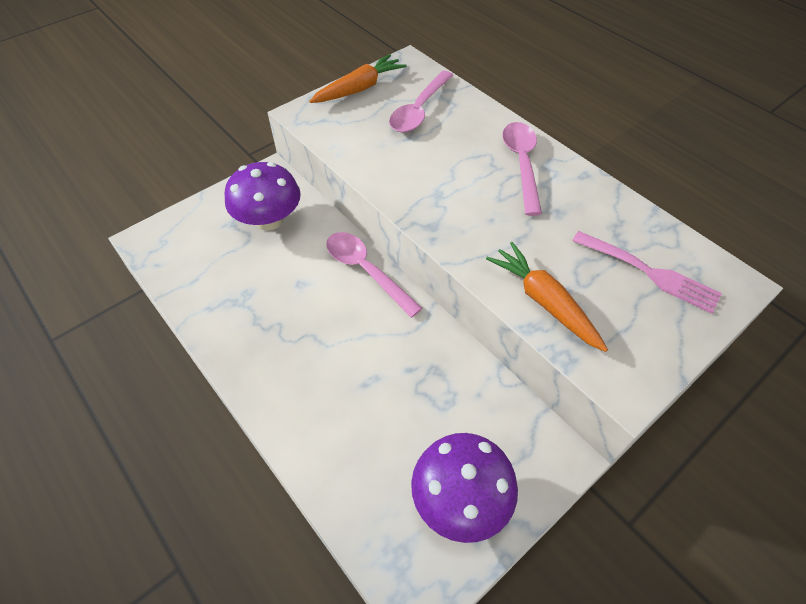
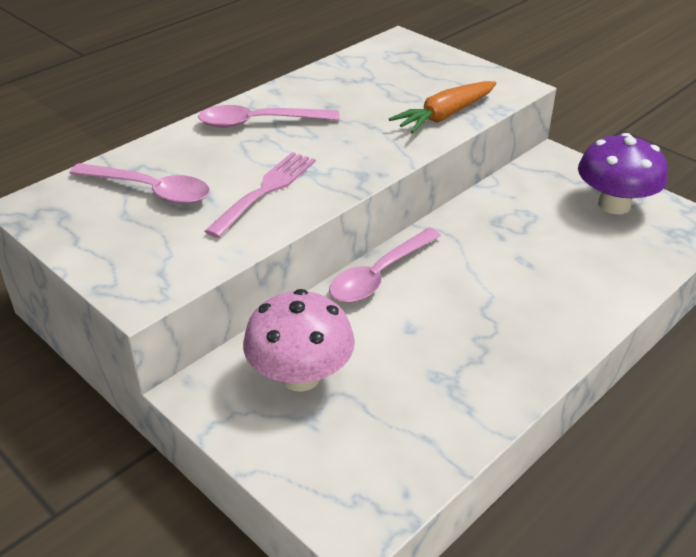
camera: 95 degrees left, 15 degrees down
(269, 220) = (300, 376): purple mushroom -> pink mushroom
(359, 88) = (88, 244): orange carrot -> none
(650, 273) = (398, 69): pink fork -> pink fork (265, 190)

